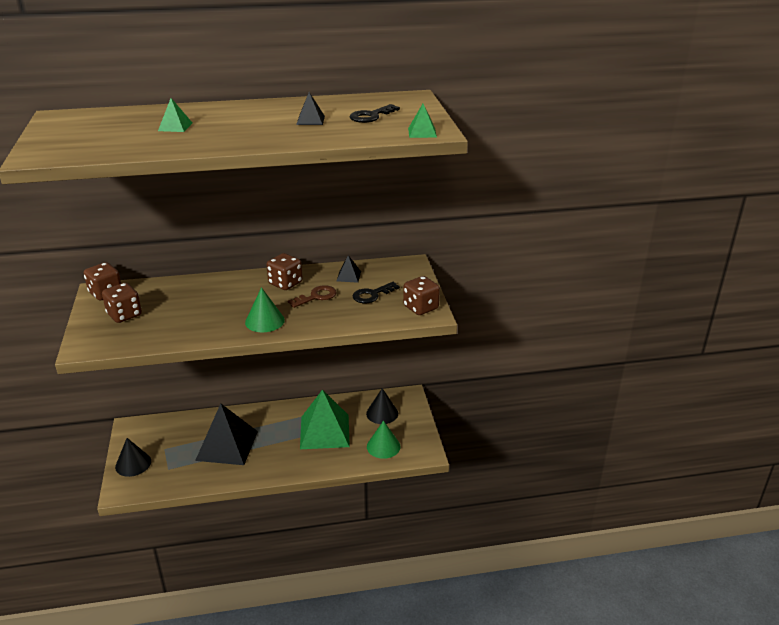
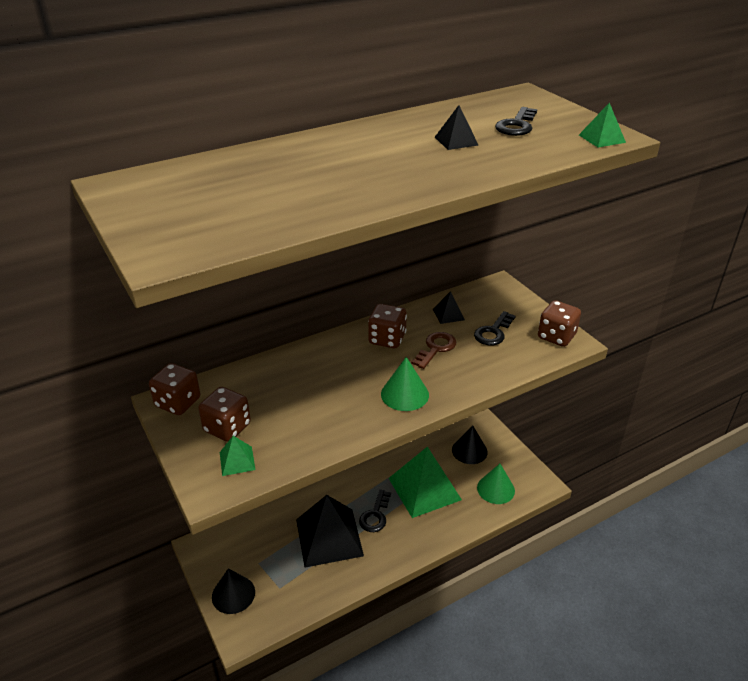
camera: 20 degrees left, 5 degrees up
(175, 127) = (301, 176): green pyramid -> green pyramid (237, 461)
(272, 440) = (375, 515): none -> black key

